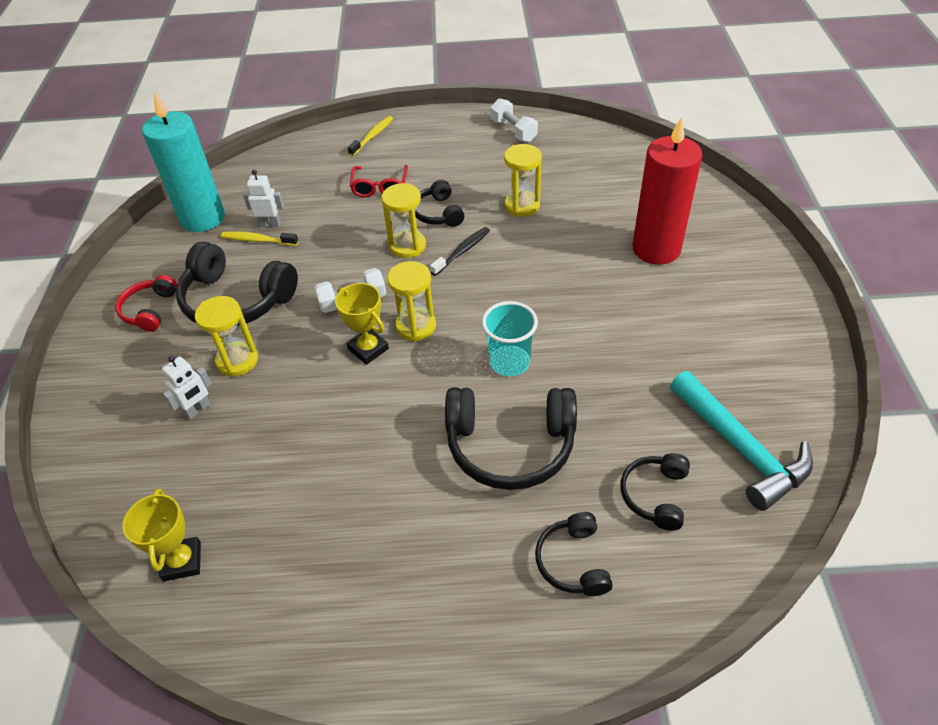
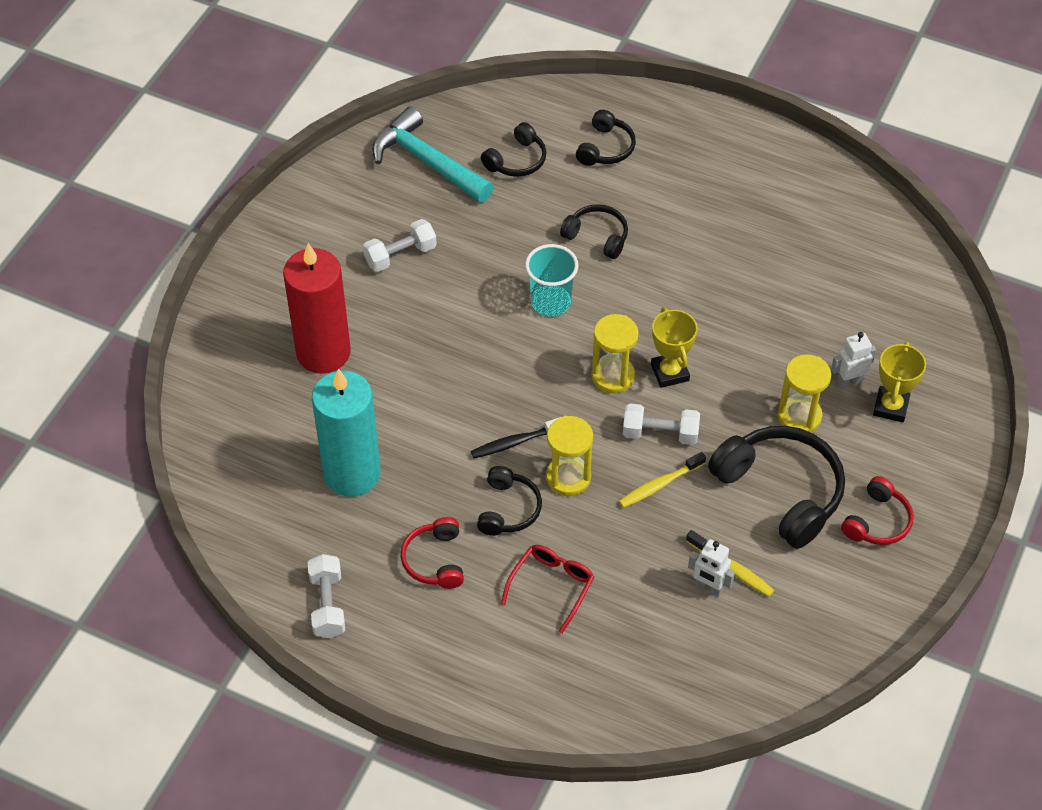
camera: 155 degrees left, 5 degrees up
(182, 561) = (887, 262): yellow trophy -> yellow trophy (890, 407)
(203, 218) = (788, 640): turquoise candle -> turquoise candle (352, 473)
(372, 136) = (512, 692): yellow toothbrush -> yellow toothbrush (659, 485)
(466, 171) = (435, 560): none -> red headphones
(510, 445) = (597, 237): black headphones -> black headphones, size x0.55
(522, 206) = (410, 473): yellow hourglass -> none
(673, 345) = (400, 255): none -> white dumbbell
(740, 448) = (427, 162): turquoise hammer -> turquoise hammer turned 45 degrees counterclockwise

